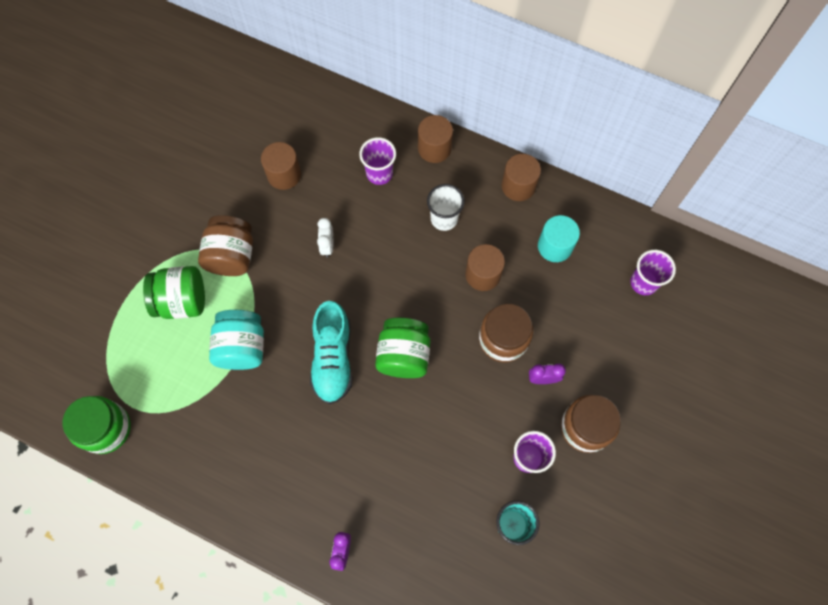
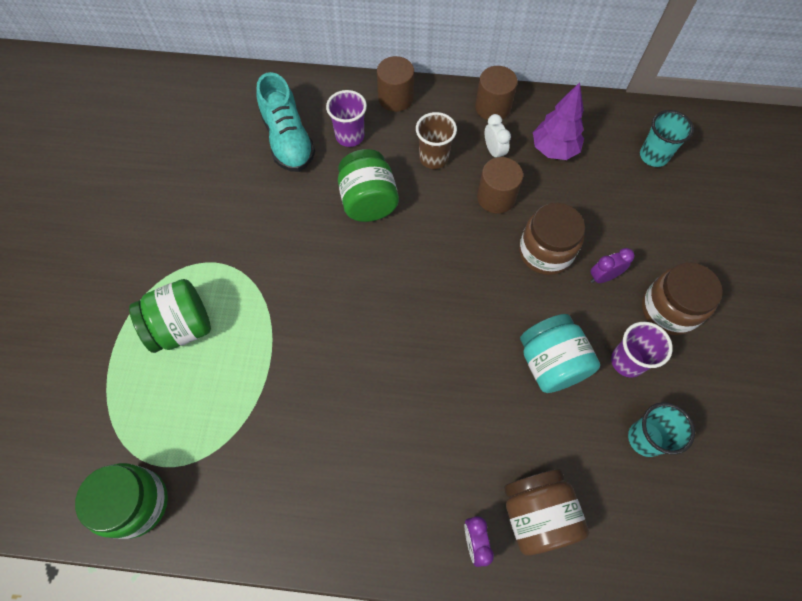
camera: 20 degrees left, 5 degrees down
(232, 256) = (222, 262): brown jar -> brown jar (536, 514)
(242, 347) = (269, 354): turquoise jar -> turquoise jar (551, 363)
(284, 174) = (250, 166): brown cylinder -> none
(327, 246) = (324, 220): white clock -> white clock (494, 151)
(332, 358) = (375, 331): turquoise shoe -> turquoise shoe (288, 140)
(403, 355) = (450, 302): green jar -> green jar (368, 201)
(444, 219) = (433, 158): white cup -> brown cup
(555, 246) = (554, 150): turquoise cylinder -> purple tree
(643, 282) = (653, 156): purple cup -> turquoise cup

